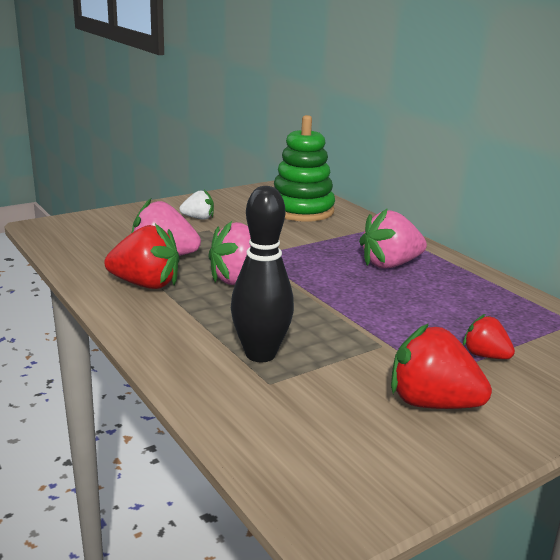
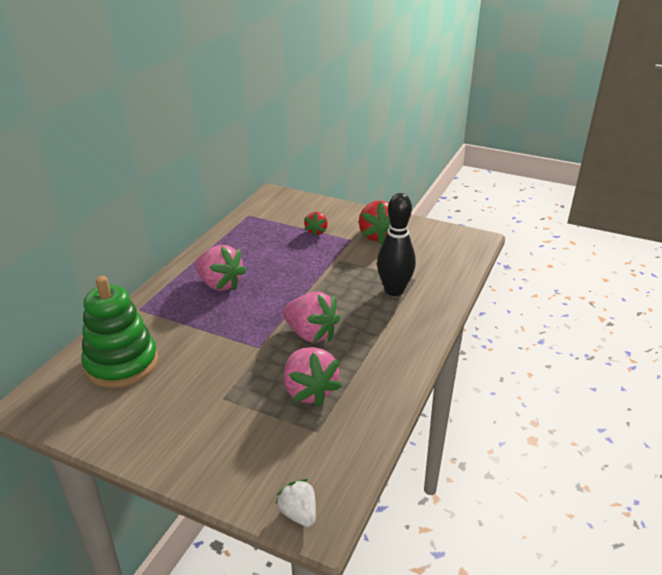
camera: 120 degrees left, 10 degrees up
(146, 284) = (365, 373): red strawberry -> none
(198, 218) = (197, 419): white strawberry -> white strawberry (298, 513)

